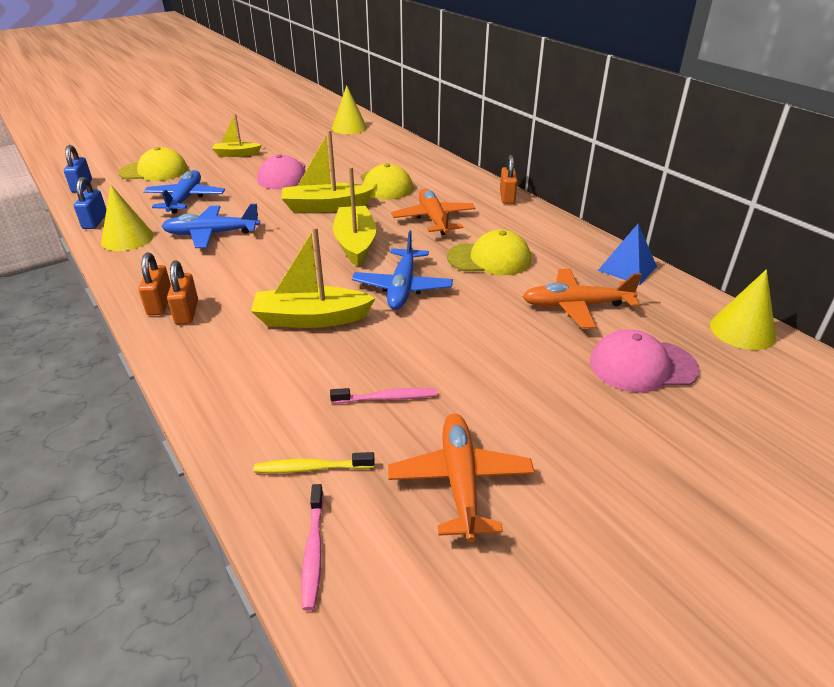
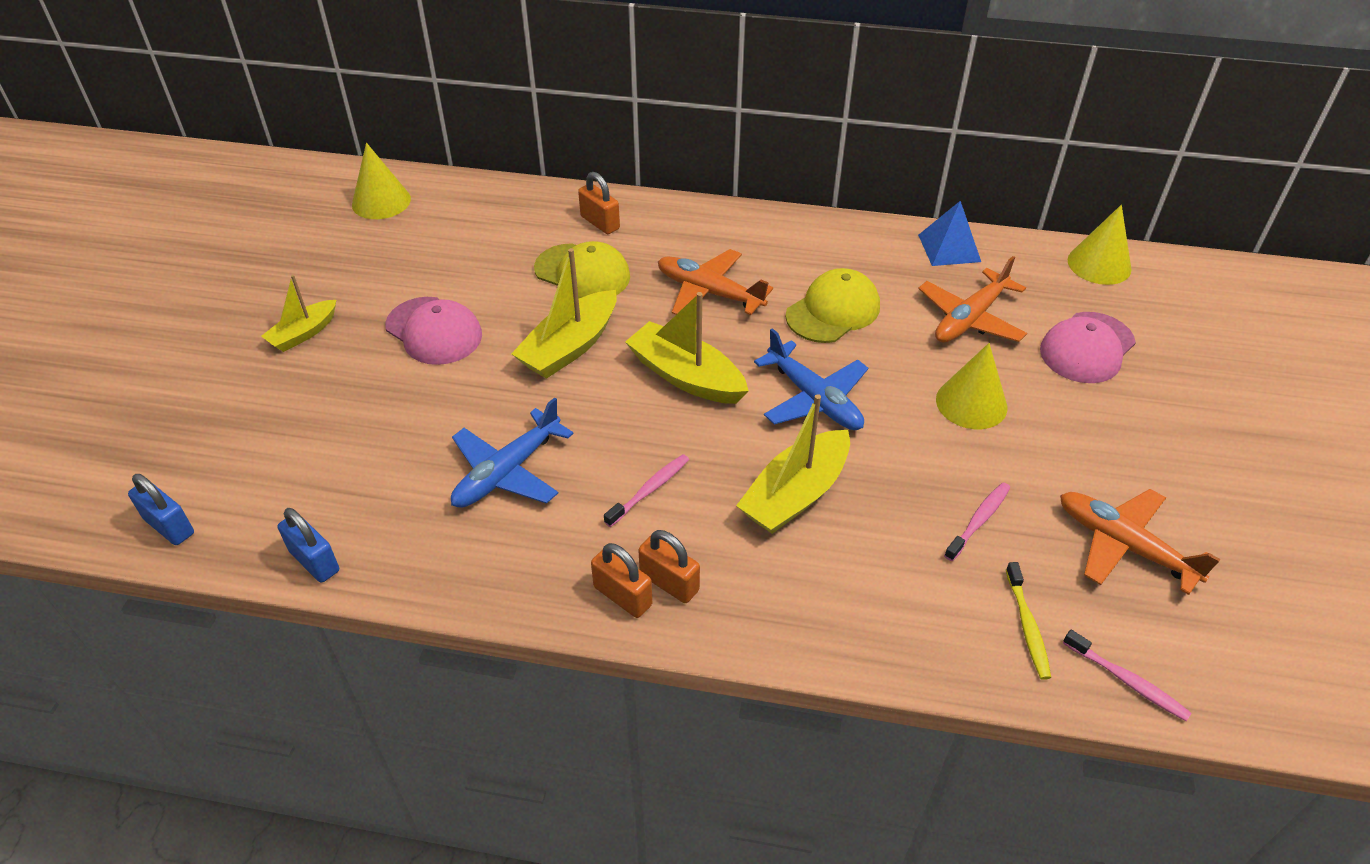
camera: 45 degrees left, 10 degrees up
(127, 238) = (413, 551): yellow cone -> yellow cone (971, 403)
(154, 171) = (233, 432): yellow cap -> none
(185, 199) = (373, 446): blue plane -> none
(251, 274) = (649, 490): none -> pink toothbrush
(311, 468) = (1027, 626): yellow toothbrush -> yellow toothbrush turned 45 degrees counterclockwise
(507, 197) = (732, 217): orange padlock -> orange padlock (600, 223)

